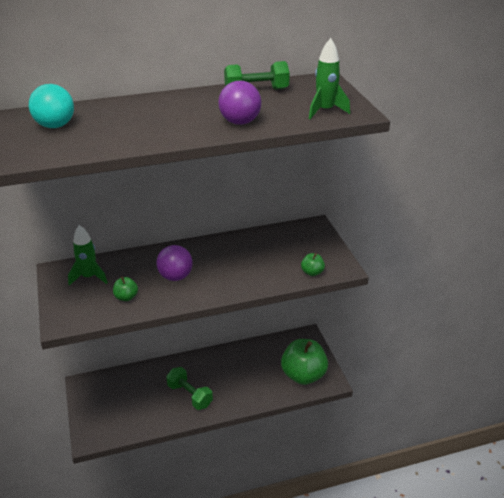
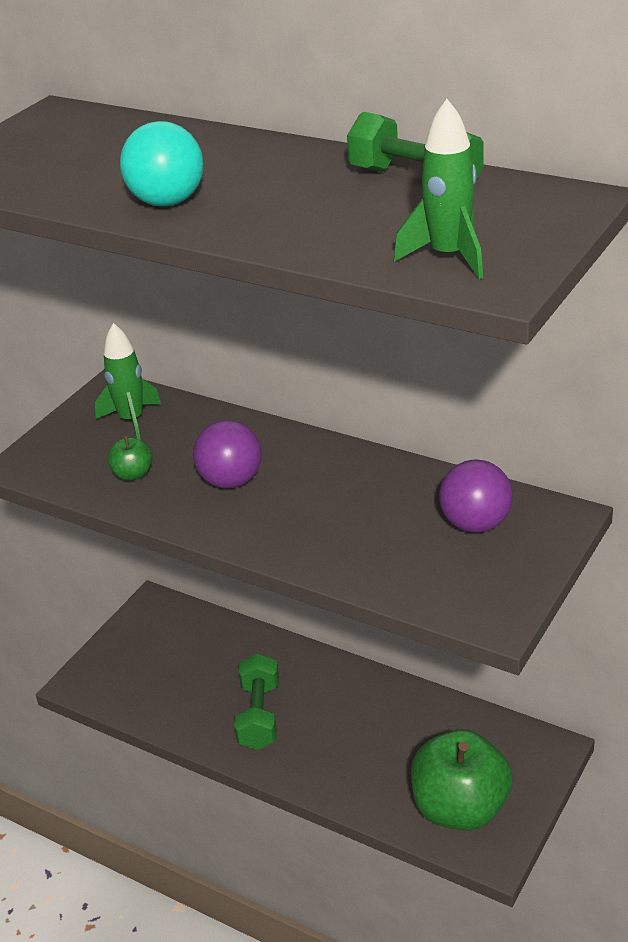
camera: 50 degrees right, 0 degrees up
(55, 126) = (59, 140): turquoise ball -> turquoise ball (167, 202)
(240, 122) = (281, 224): purple ball -> purple ball (475, 524)
(312, 272) = (432, 593): green apple -> none

